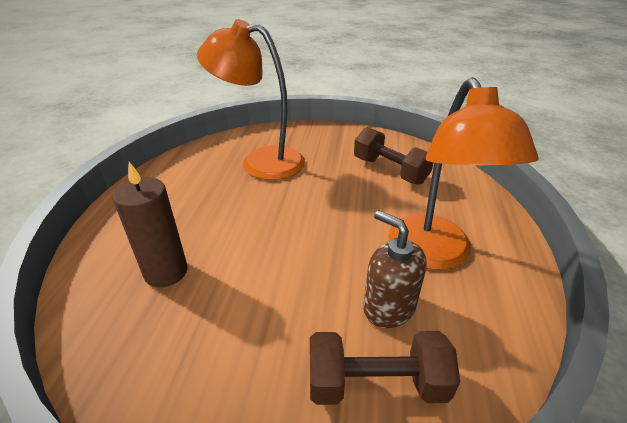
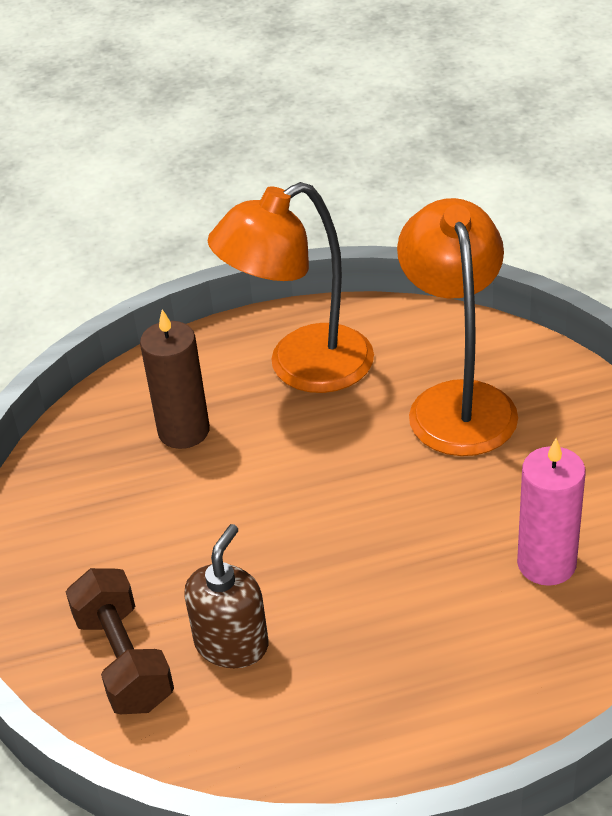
camera: 70 degrees right, 5 degrees up
(390, 170) = (546, 563): brown dumbbell -> pink candle
(434, 254) = (355, 669): orange lamp -> orange lamp (301, 368)

